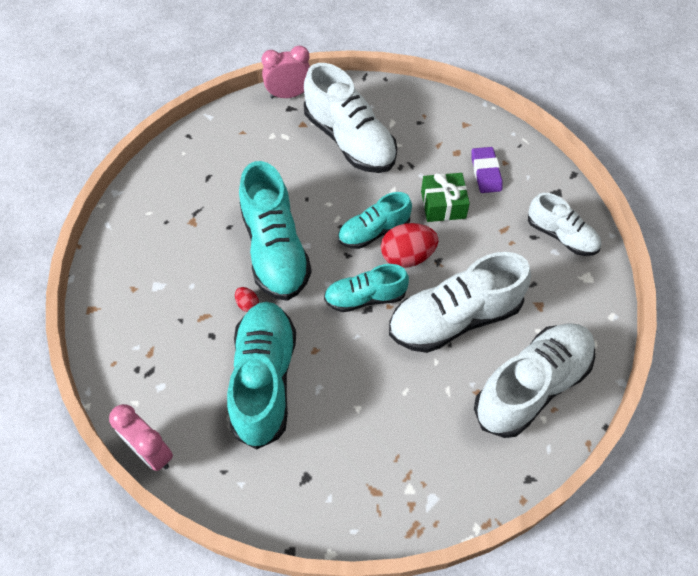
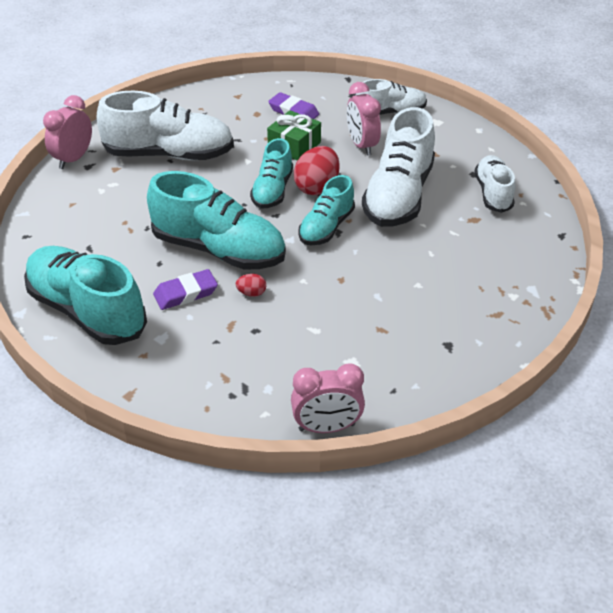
camera: 50 degrees left, 15 degrees down
(212, 265) = (185, 293): none -> purple eraser
(264, 380) = (335, 321): turquoise shoe -> turquoise shoe (87, 311)
(493, 248) = (362, 145): none -> pink clock
(532, 386) = (493, 193): white shoe -> white shoe, size x0.59

